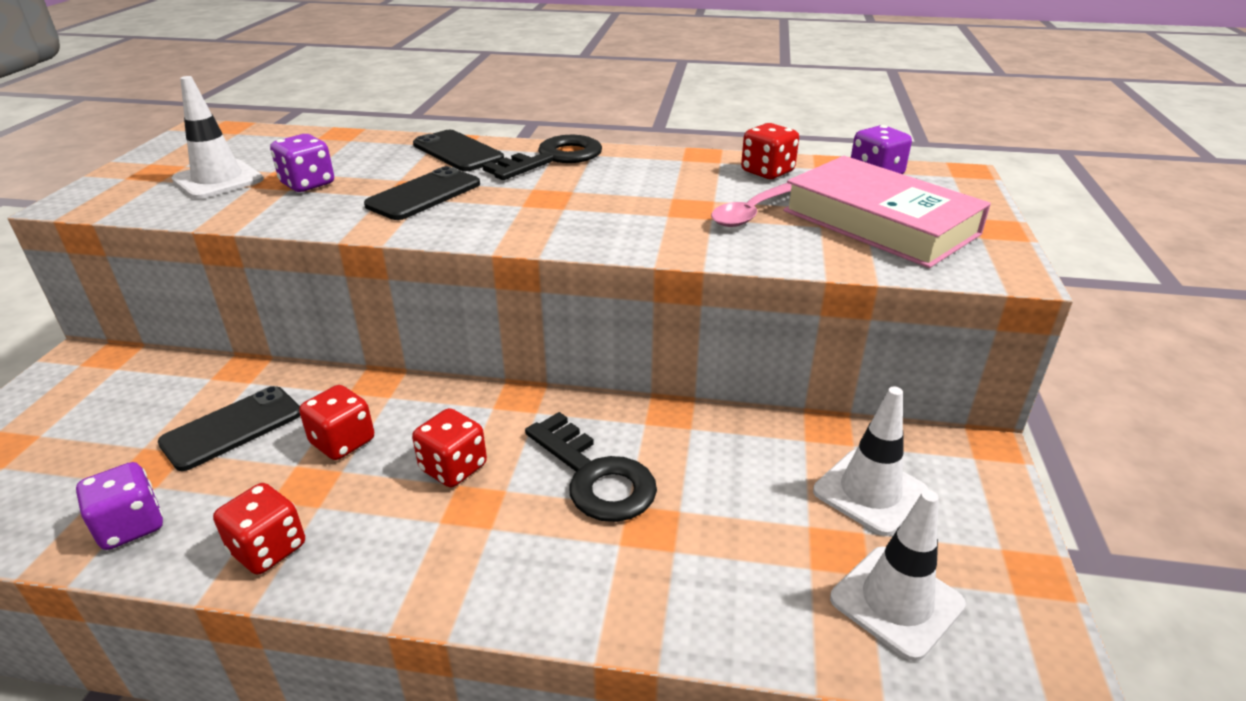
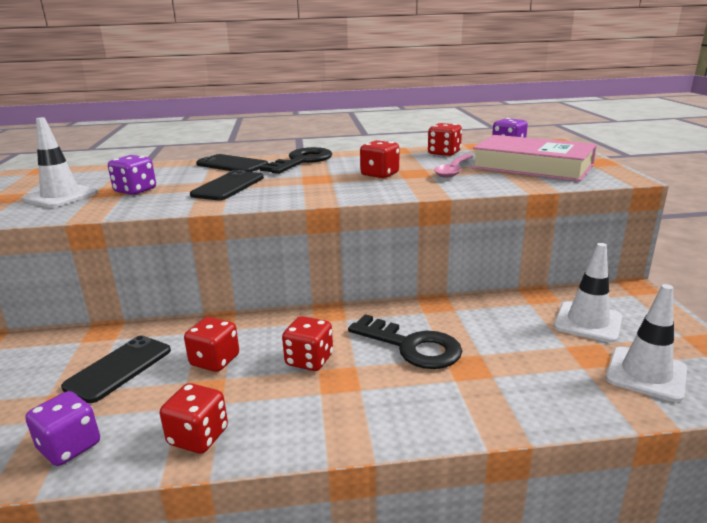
camera: 15 degrees left, 10 degrees down
(639, 203) = (379, 174): none -> red dice

